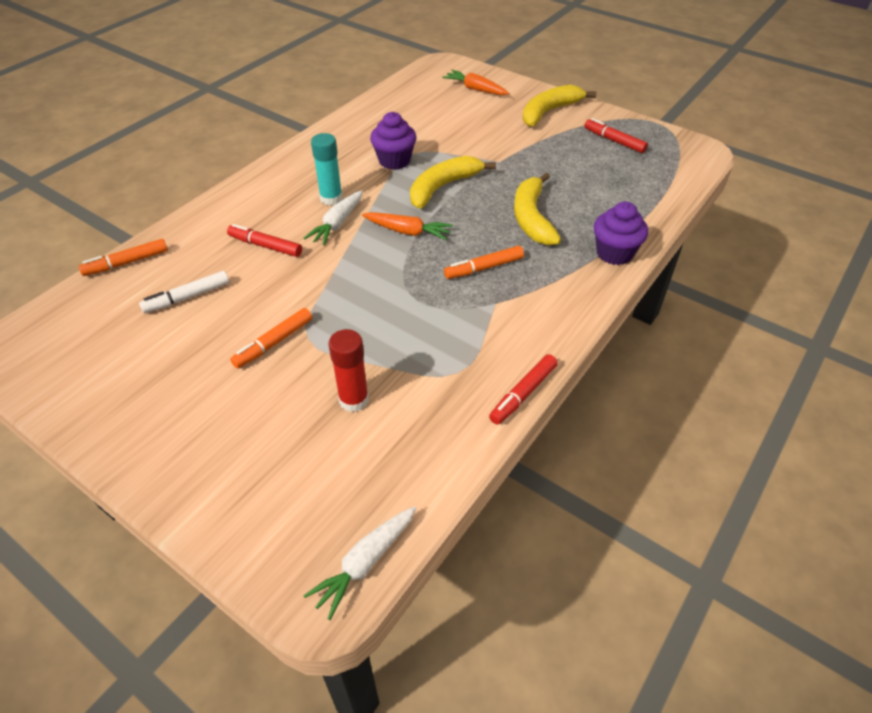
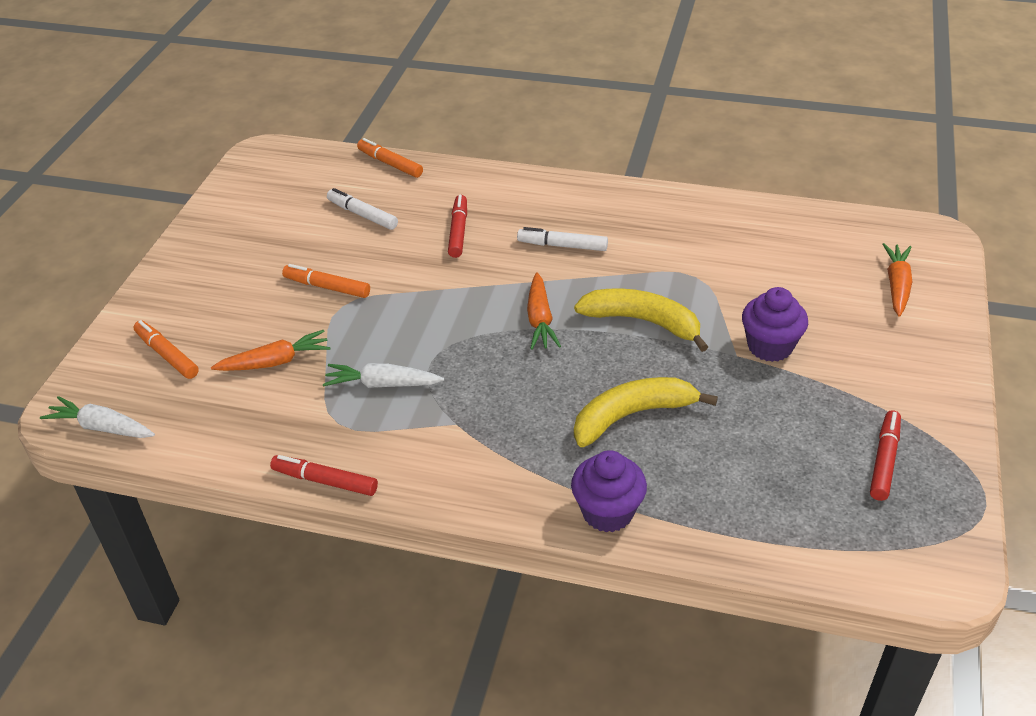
camera: 70 degrees right, 5 degrees down
(331, 198) = (562, 245): turquoise glue stick -> white marker
(337, 224) = (522, 265): white carrot -> white carrot (382, 384)
(354, 400) = (275, 362): red glue stick -> orange carrot
(394, 161) = (668, 267): purple cupcake -> purple cupcake (770, 346)
(484, 268) = (511, 398): orange marker -> orange marker (167, 355)
(549, 112) = (903, 372): yellow banana -> none

